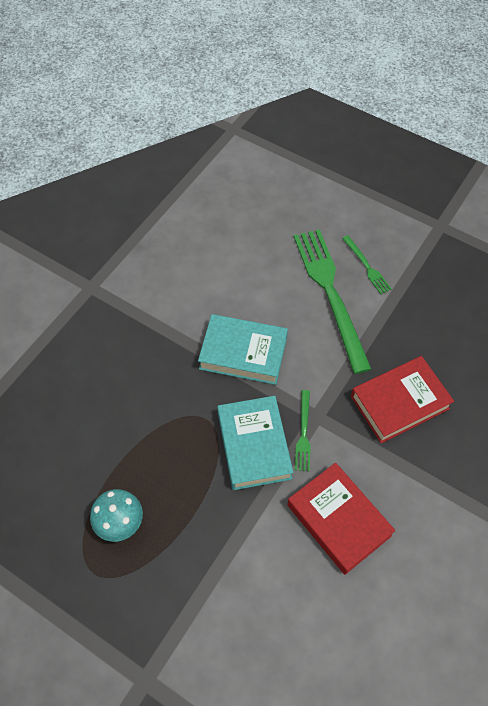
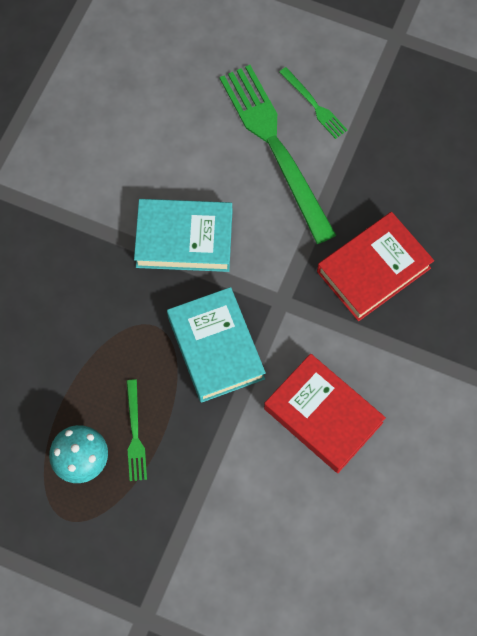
camera: 10 degrees left, 10 degrees up
(303, 433) = (269, 324): green fork -> green fork (135, 434)

